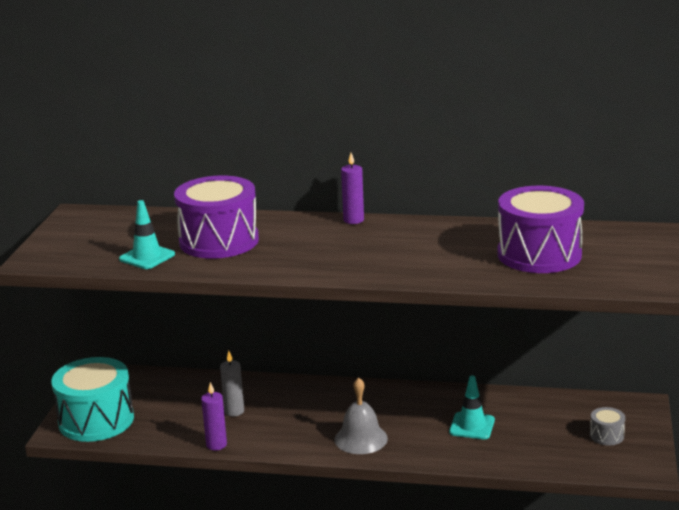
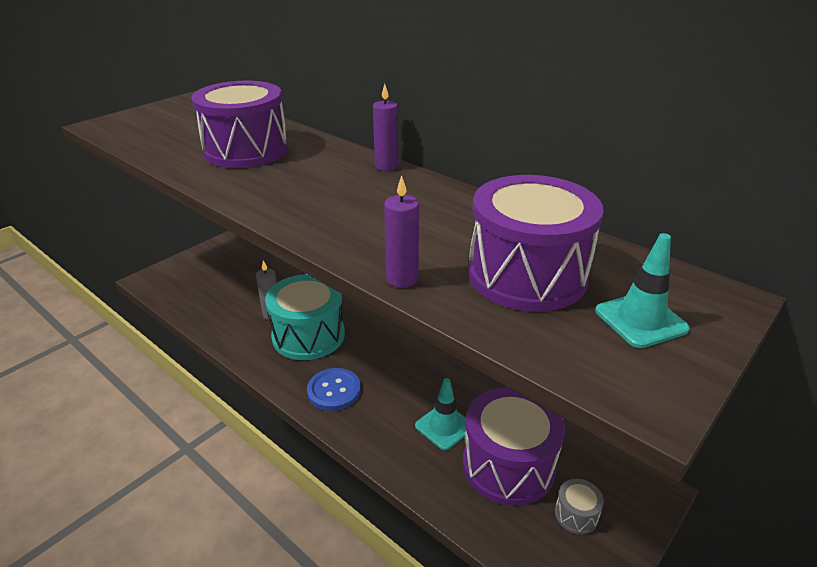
camera: 30 degrees right, 10 degrees up
(96, 420) = (178, 280): turquoise drum -> turquoise drum (308, 335)
(147, 257) = (172, 147): turquoise traffic cone -> turquoise traffic cone (640, 320)
(216, 445) = (224, 341): purple candle -> purple candle (402, 279)
(361, 439) = (334, 390): grey bell -> blue button
(539, 429) = (508, 465): none -> purple drum

